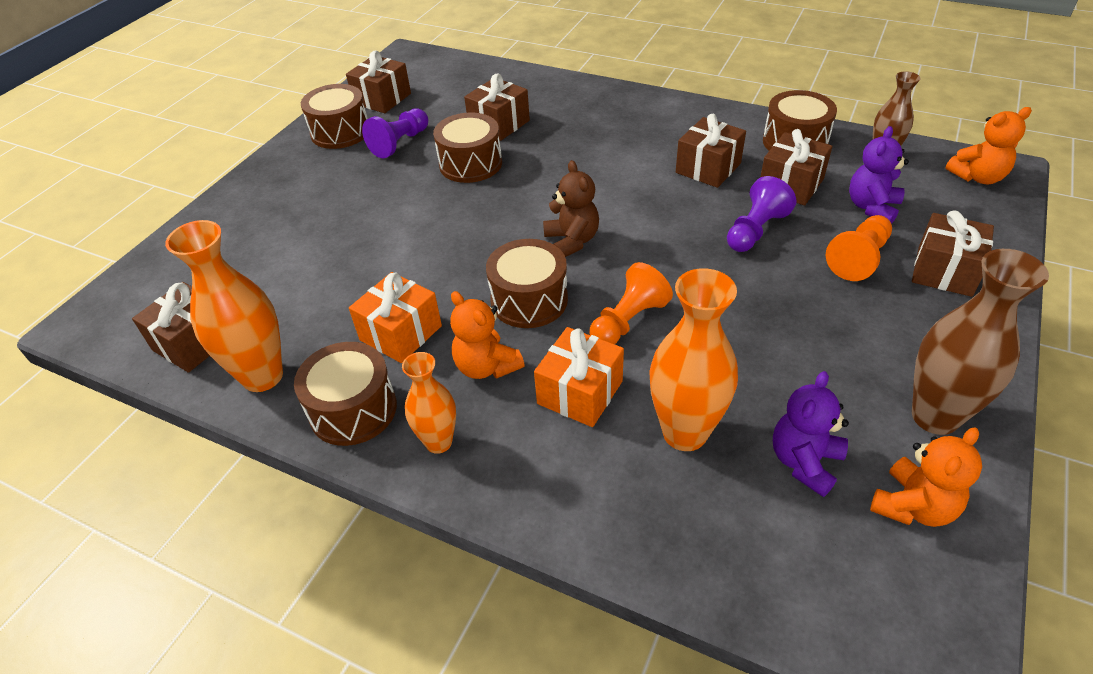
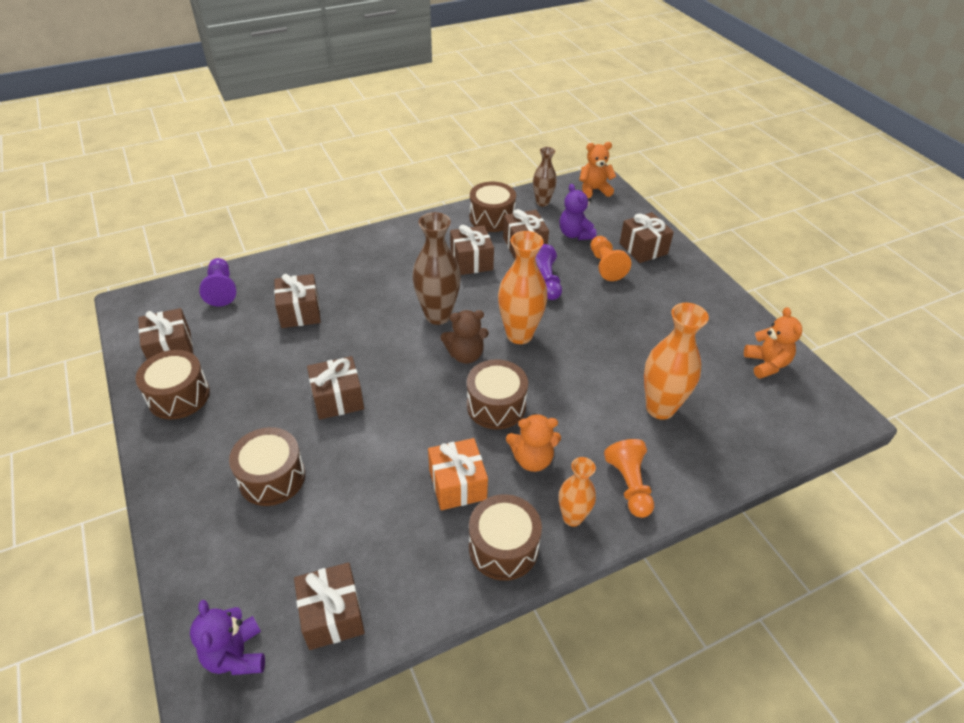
camera: 55 degrees left, 0 degrees up
(262, 376) = (418, 586): orange vase -> orange vase (519, 335)
(400, 143) = (246, 372): purple pawn -> purple pawn (221, 290)
(425, 203) = (338, 399): none -> brown gift
(470, 164) = (325, 351): brown drum -> brown drum (272, 477)
(572, 241) = (465, 355): brown teddy bear -> brown teddy bear turned 150 degrees clockwise
(580, 392) = (593, 430): orange gift -> none
(628, 321) = (559, 376): orange pawn -> orange pawn (629, 485)
(804, 462) = (714, 379): purple teddy bear -> purple teddy bear (236, 655)
(935, 416) = (725, 320): brown vase -> brown vase (438, 316)
(977, 177) = (594, 190): orange teddy bear -> orange teddy bear turned 120 degrees counterclockwise

